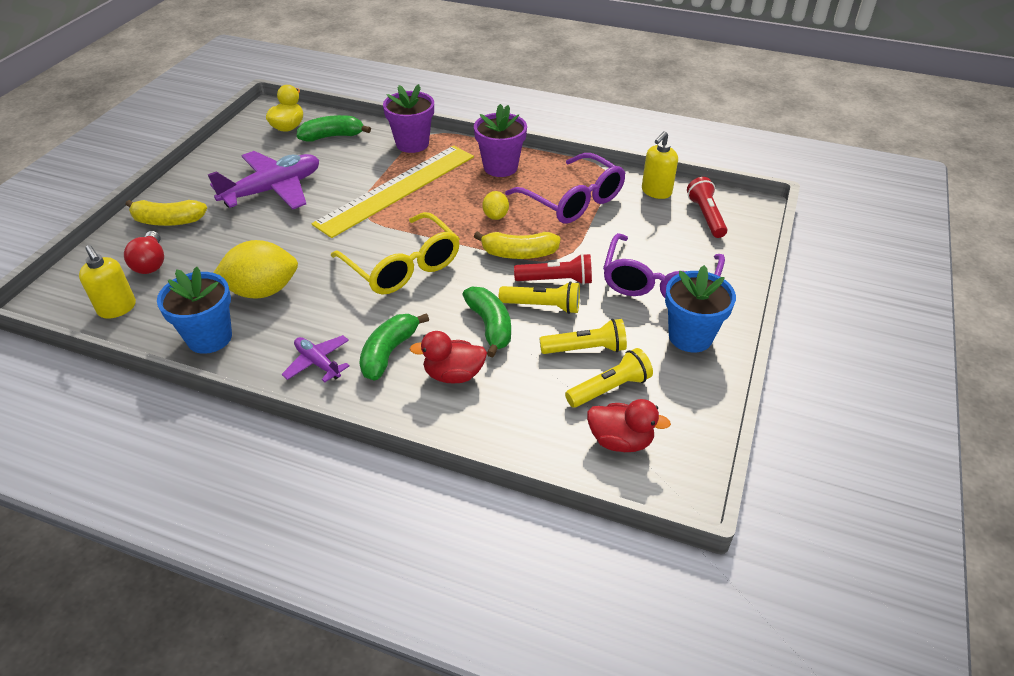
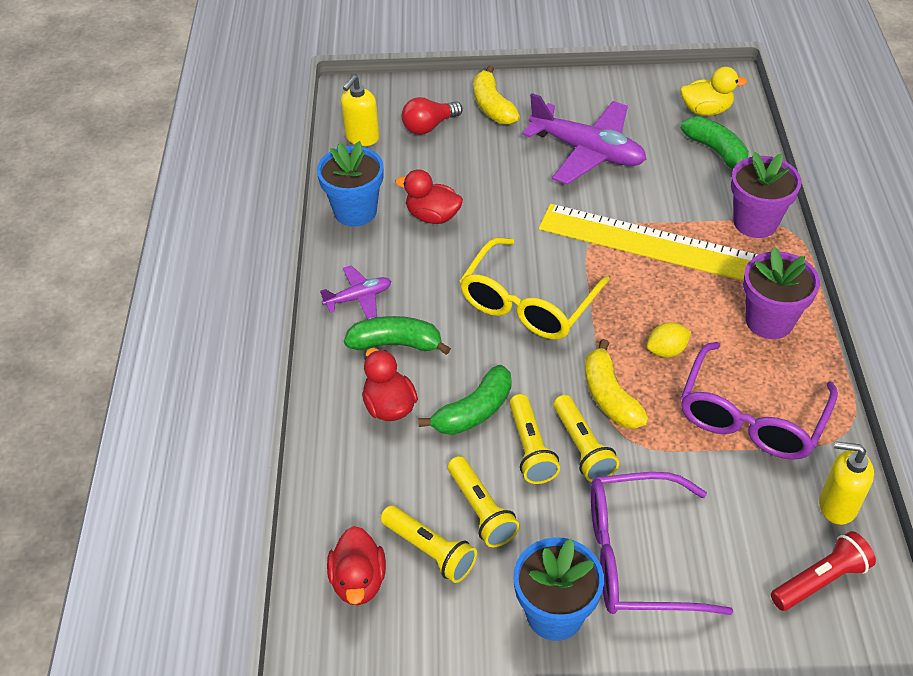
camera: 70 degrees right, 5 degrees up
(262, 291) = (432, 216): yellow lemon -> red duck
(318, 363) = (358, 298): purple plane -> purple plane turned 45 degrees clockwise
(556, 280) = (582, 447): red flashlight -> yellow flashlight

